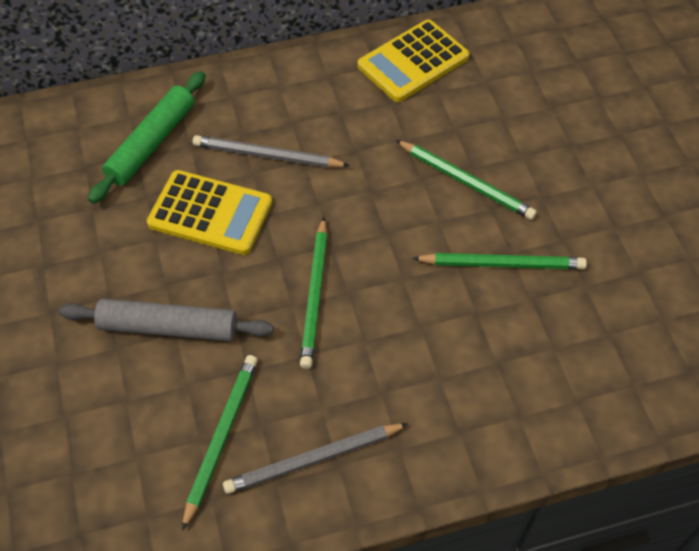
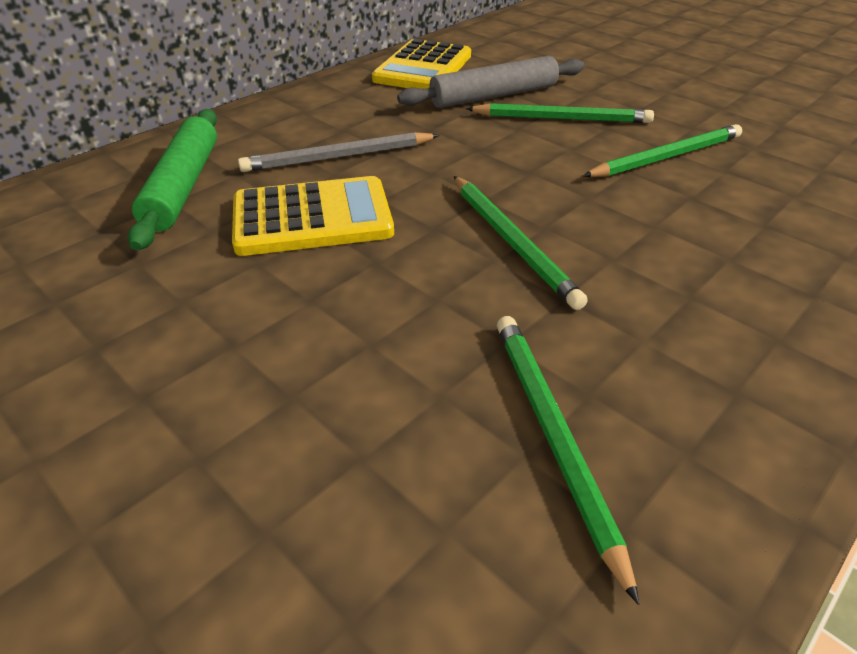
camera: 30 degrees left, 15 degrees down
(168, 327) = (353, 342): grey rolling pin -> grey rolling pin (494, 96)
(313, 460) = (701, 401): grey pencil -> none

